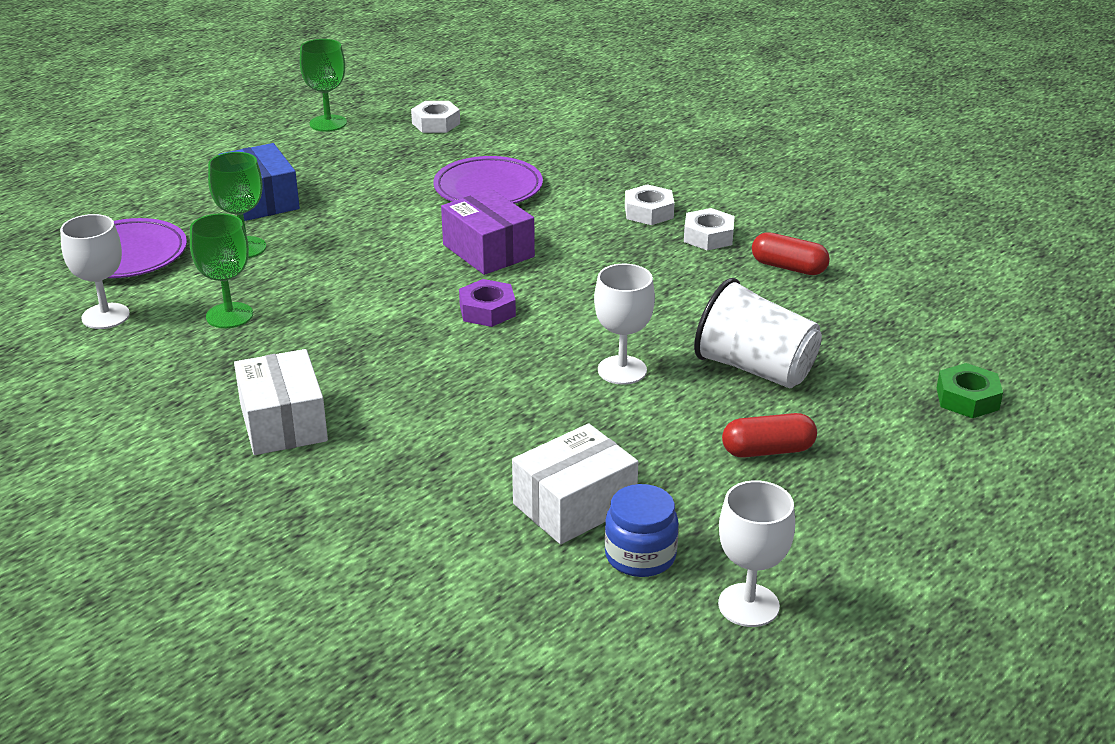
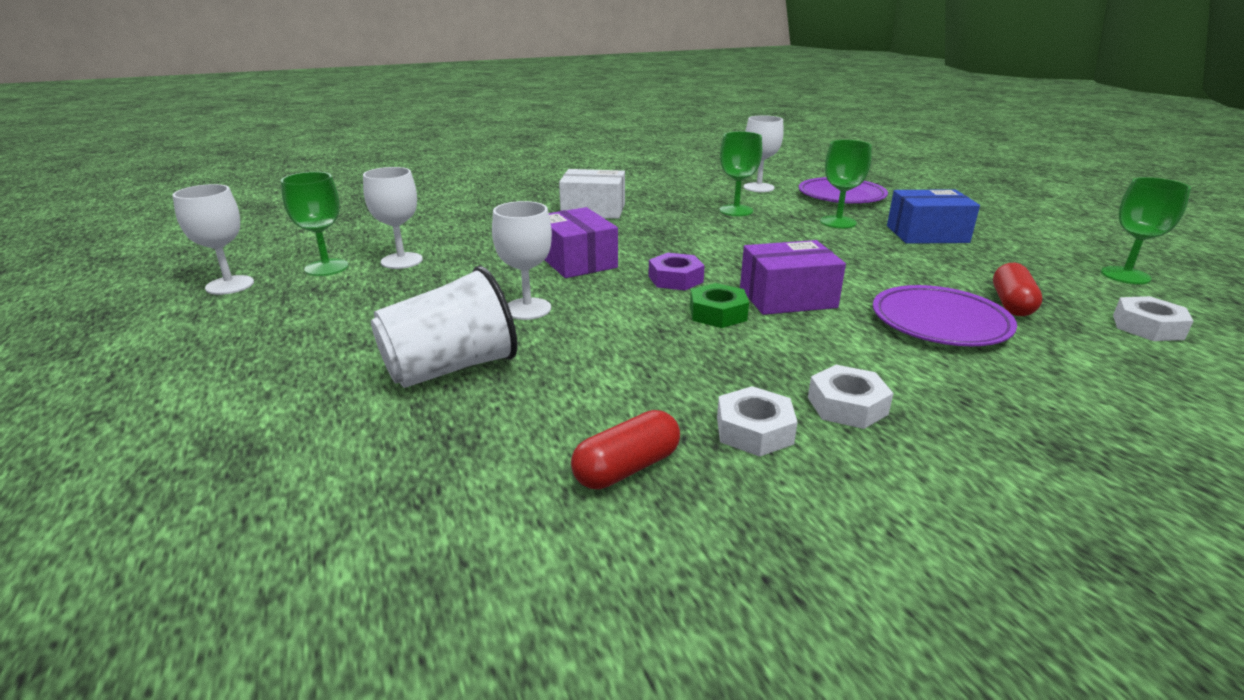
camera: 115 degrees right, 5 degrees down
(481, 379) = (576, 261): none -> purple box
(574, 505) = (401, 261): white box -> white goblet
(640, 556) = (326, 267): blue jar -> green goblet
(768, 450) = (340, 337): red capsule -> red capsule (1011, 304)
(967, 399) = (211, 487): green nut -> green nut (717, 313)

